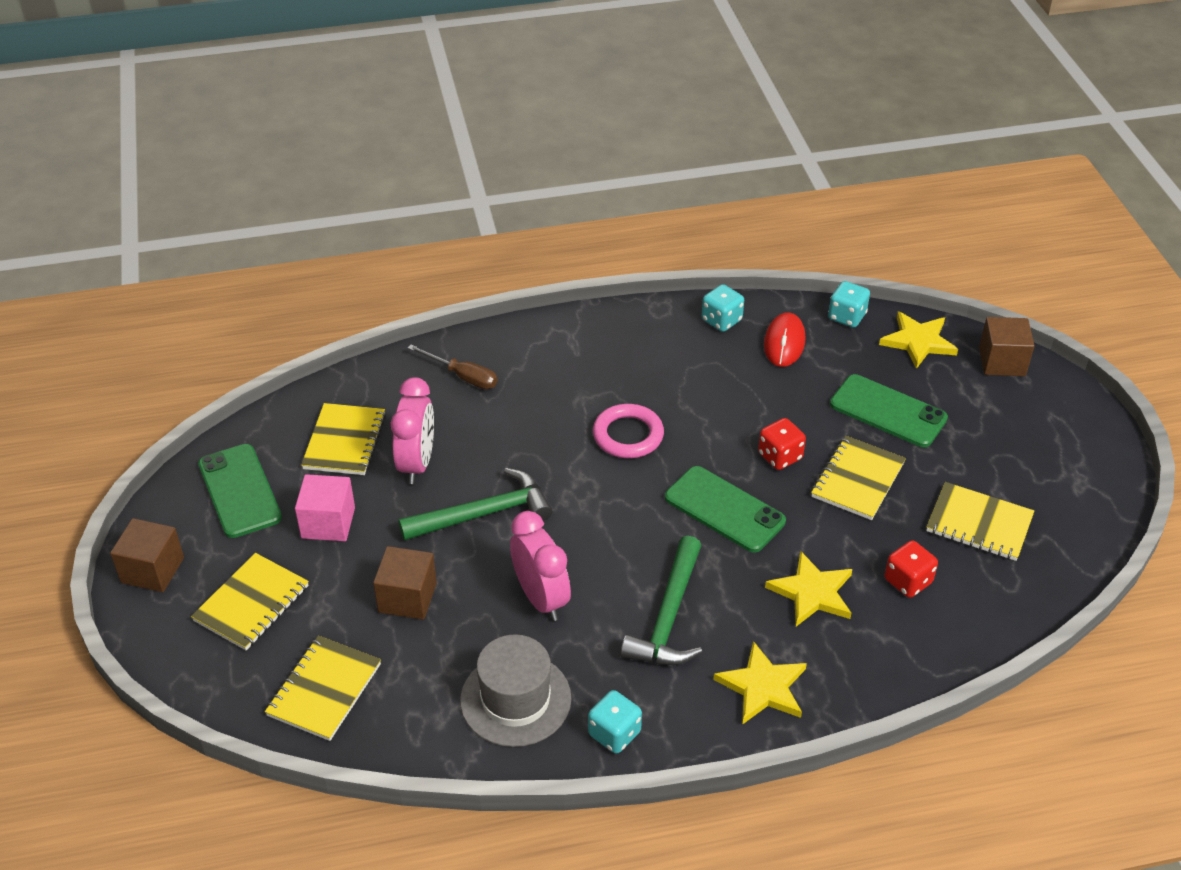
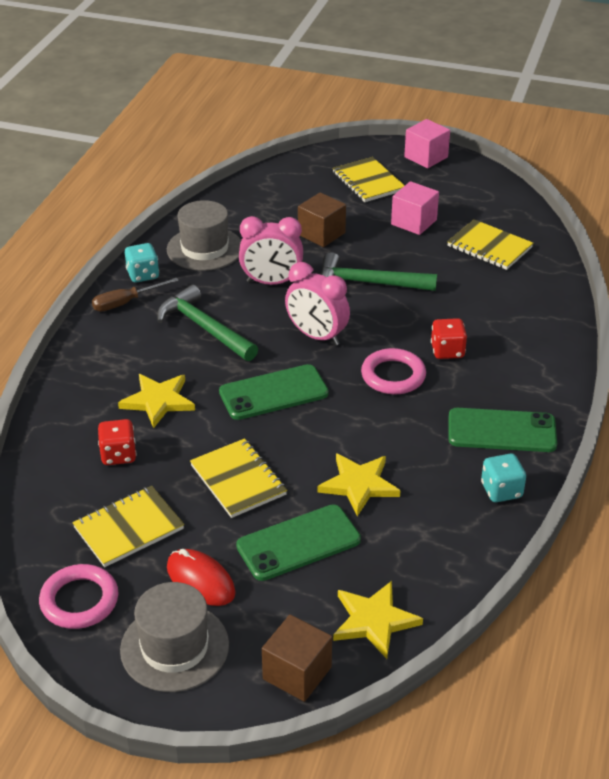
camera: 120 degrees right, 5 degrees down
(152, 570) = (426, 157): brown cube -> pink cube
(239, 491) = (472, 198): green phone -> green phone (501, 431)
(324, 690) = (279, 190): yellow notebook -> none
(417, 463) = (442, 270): pink clock -> pink clock (317, 336)
(462, 376) = (525, 317): brown screwdriver -> brown screwdriver (126, 303)
(484, 513) = (368, 283): green hammer -> green hammer turned 90 degrees clockwise
(762, 687) = (110, 344): yellow star -> yellow star (359, 485)
(780, 456) = (302, 448): red dice -> red dice (447, 351)
(784, 343) = (440, 519): red mouse -> red mouse (200, 580)
(847, 316) = (449, 585): turquoise dice -> none
(1052, 434) = (174, 647): none -> grey hat
(1075, 513) = (79, 600): none -> pink ring

